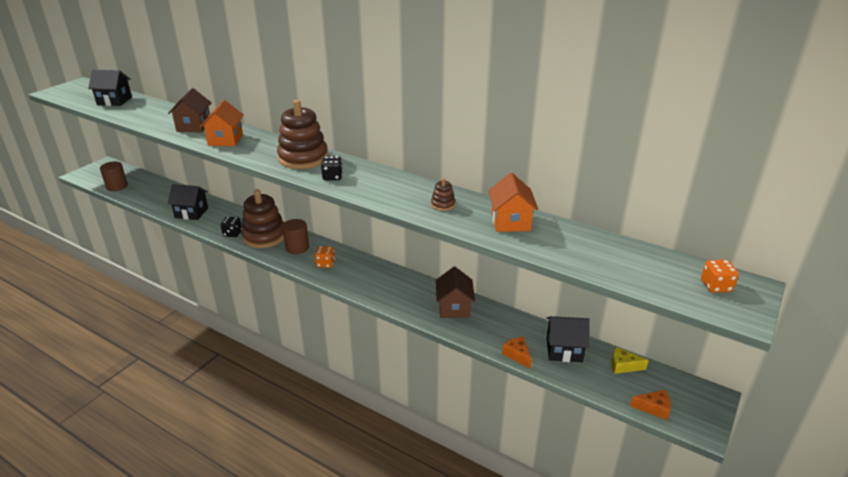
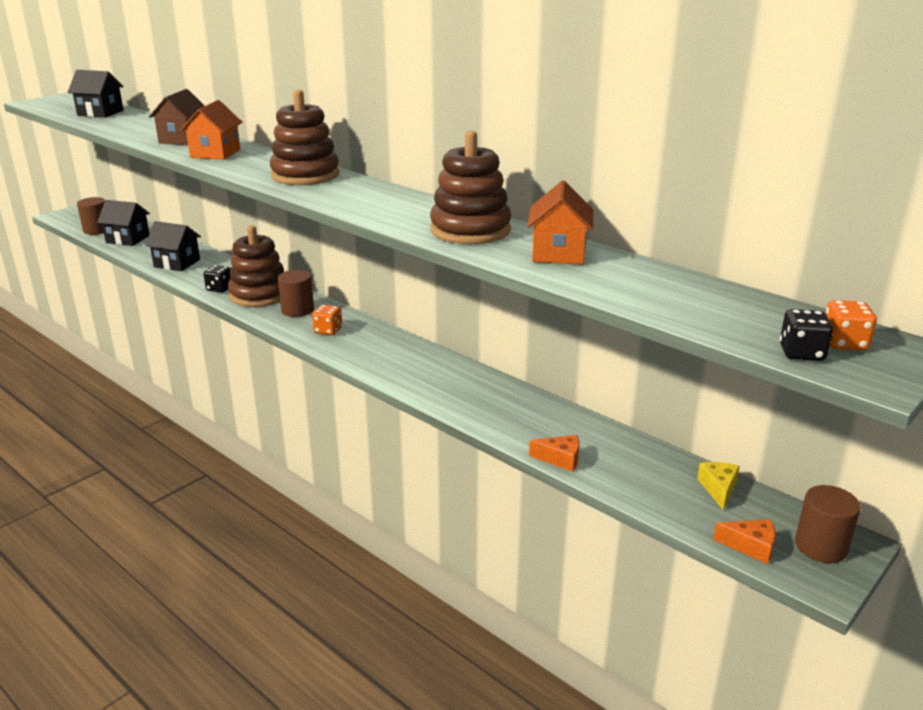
camera: 10 degrees right, 5 degrees down
(332, 177) = (334, 195): black dice -> black dice (801, 353)
(443, 204) = (470, 230): brown stacking toy -> brown stacking toy, size x2.30
(454, 308) = (488, 395): brown house -> none
(517, 355) = (560, 459): orange cheese -> orange cheese turned 120 degrees clockwise
(564, 350) = (633, 460): black house -> black house (128, 239)
(623, 366) = (718, 489): yellow cheese -> yellow cheese turned 75 degrees clockwise
(695, 402) = (821, 546): none -> brown cylinder

